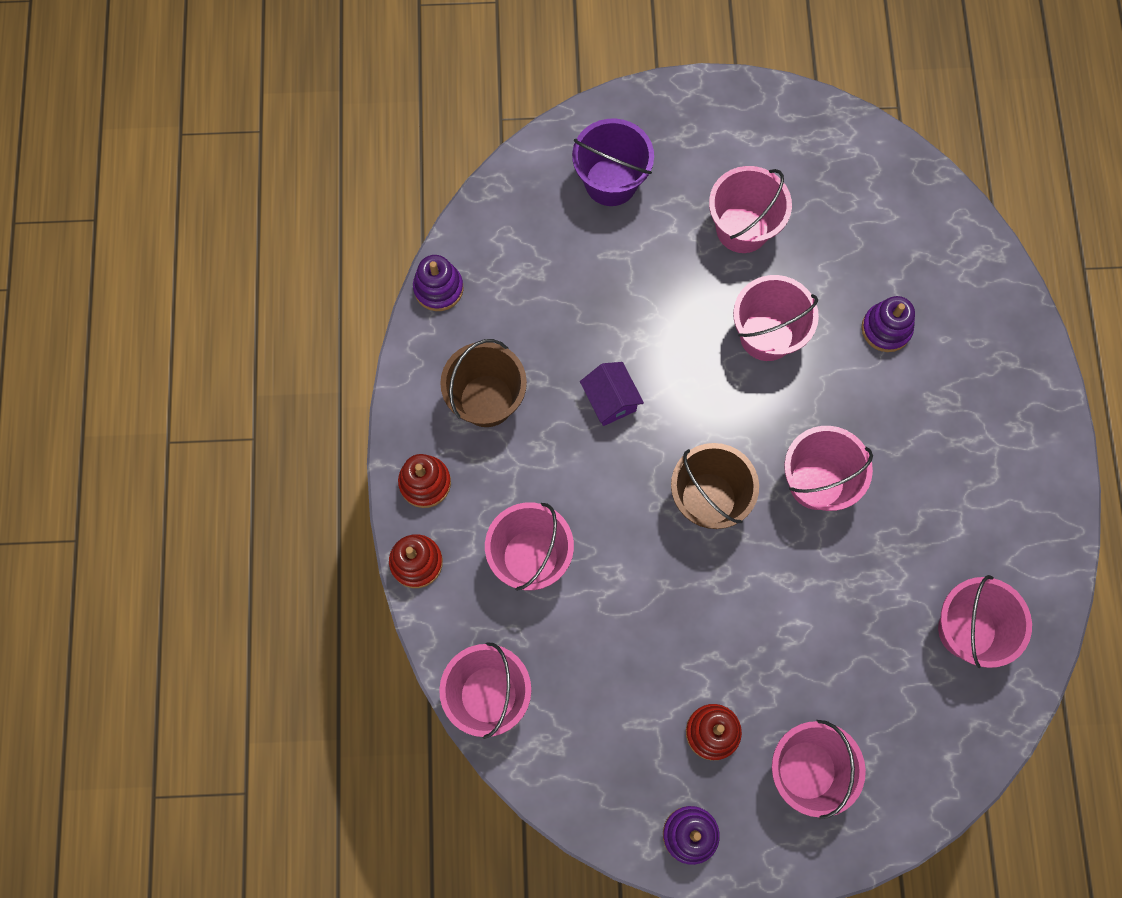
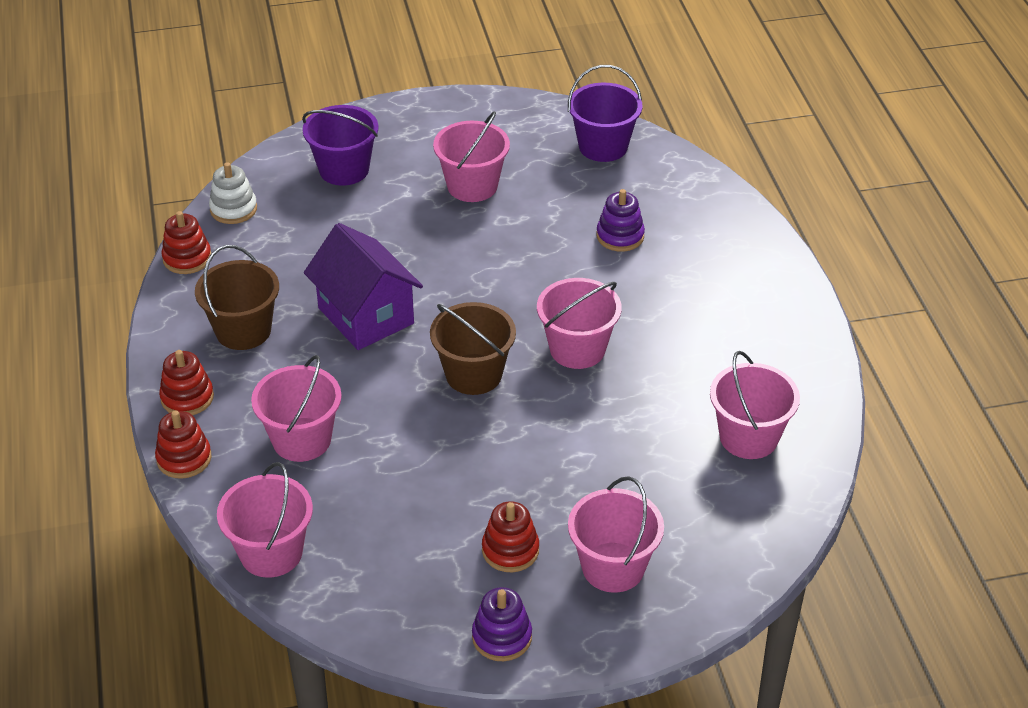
camera: 10 degrees left, 30 degrees down
(438, 288) = (187, 258): purple stacking toy -> red stacking toy
(491, 223) = (233, 209): none -> white stacking toy
(610, 400) = (366, 316): purple house -> purple house, size x1.83
(766, 335) = (508, 253): pink bucket -> none
(890, 190) = (603, 146): none -> purple bucket

